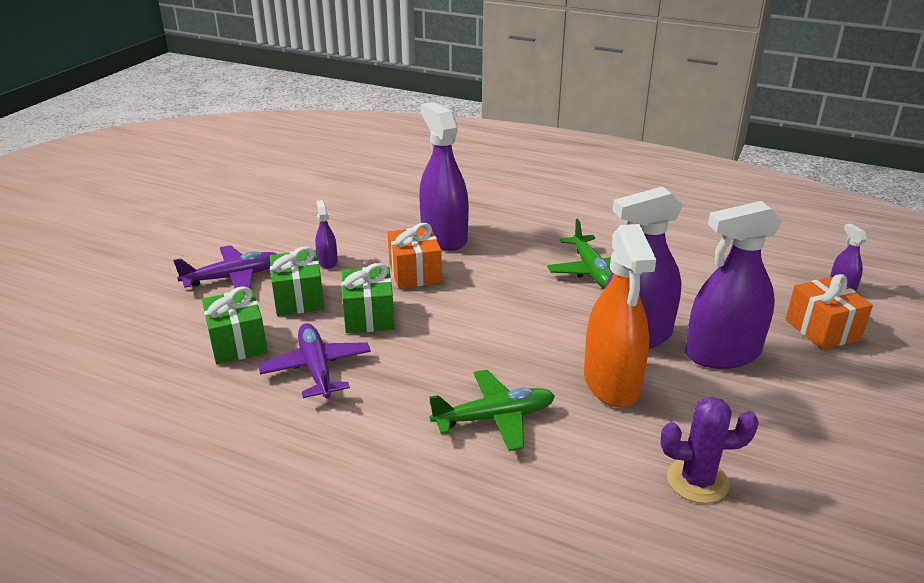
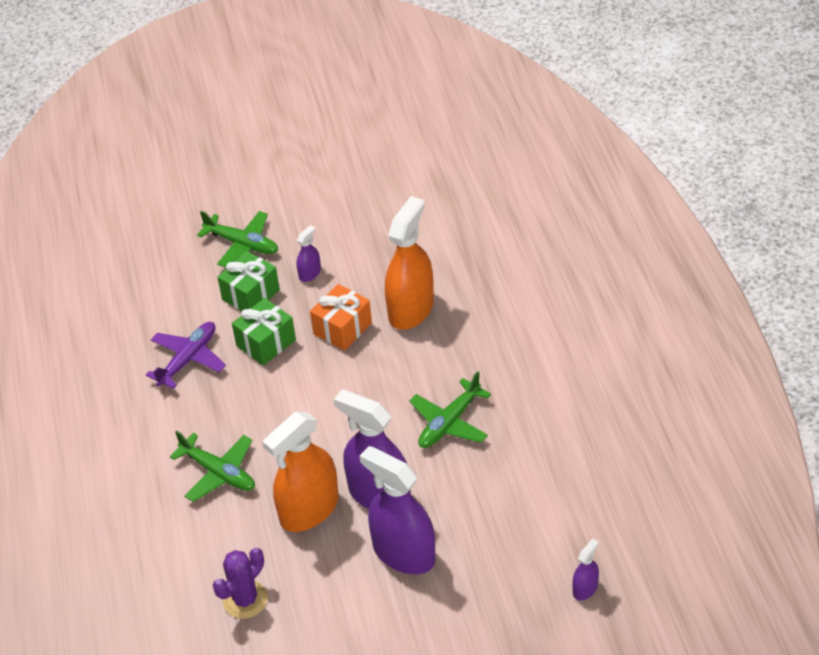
camera: 55 degrees right, 15 degrees up
(233, 277) = (242, 244): purple plane -> green plane
(238, 343) = (178, 305): green gift -> none
(444, 237) = (411, 309): purple spray bottle -> orange spray bottle
(697, 481) = (245, 599): purple cactus -> purple cactus turned 75 degrees clockwise
(822, 329) = (498, 599): orange gift -> none

